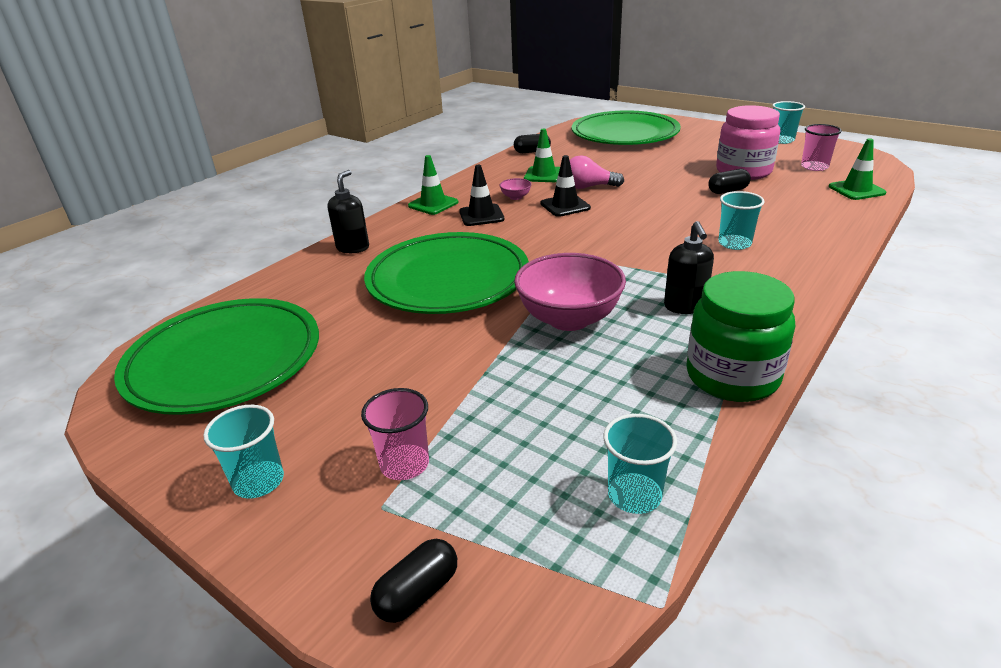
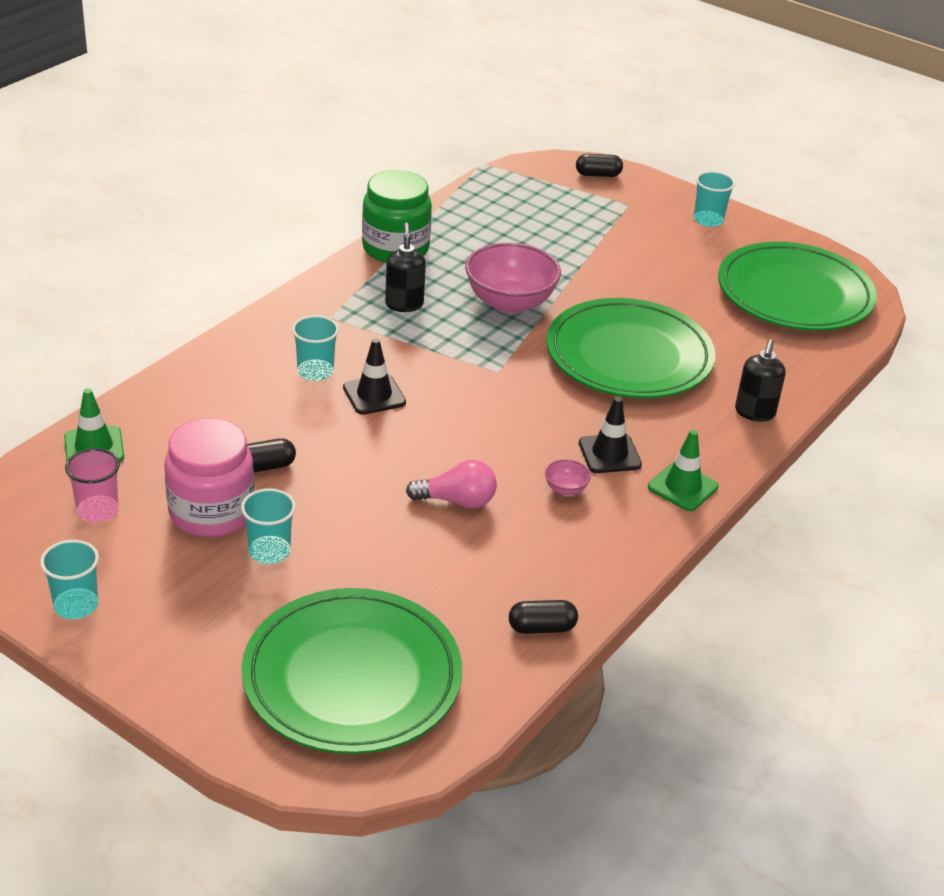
camera: 175 degrees right, 5 degrees up
(404, 464) = (621, 221): pink cup -> none
(417, 593) = (598, 175): black capsule -> black capsule turned 45 degrees clockwise
(543, 175) = (523, 544): green traffic cone -> none
(565, 206) = (497, 461): black traffic cone -> black traffic cone (374, 395)
(634, 495) = (484, 197): turquoise cup -> turquoise cup (269, 551)

